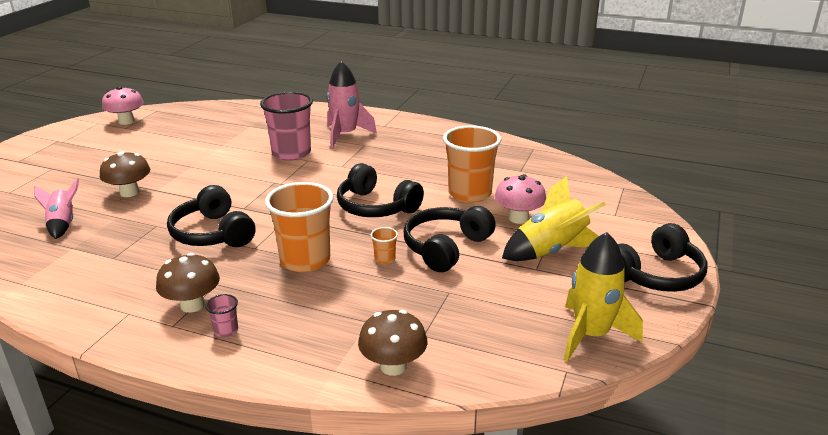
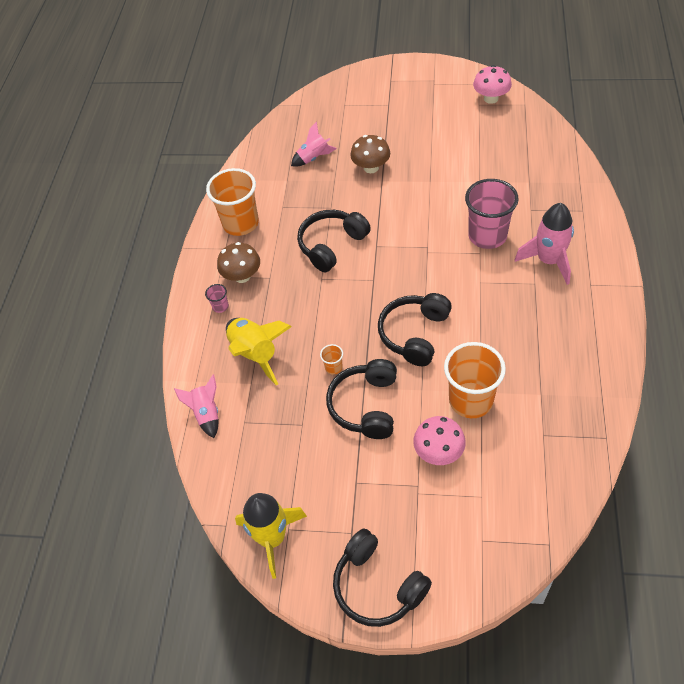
camera: 80 degrees right, 25 degrees up
(305, 260) = (315, 316): orange cup -> orange cup (240, 223)
(393, 366) = (206, 413): brown mushroom -> pink rocket
(446, 247) = (365, 406): black headphones -> black headphones turned 105 degrees counterclockwise
(551, 251) = (389, 490): yellow rocket -> yellow rocket (255, 354)

